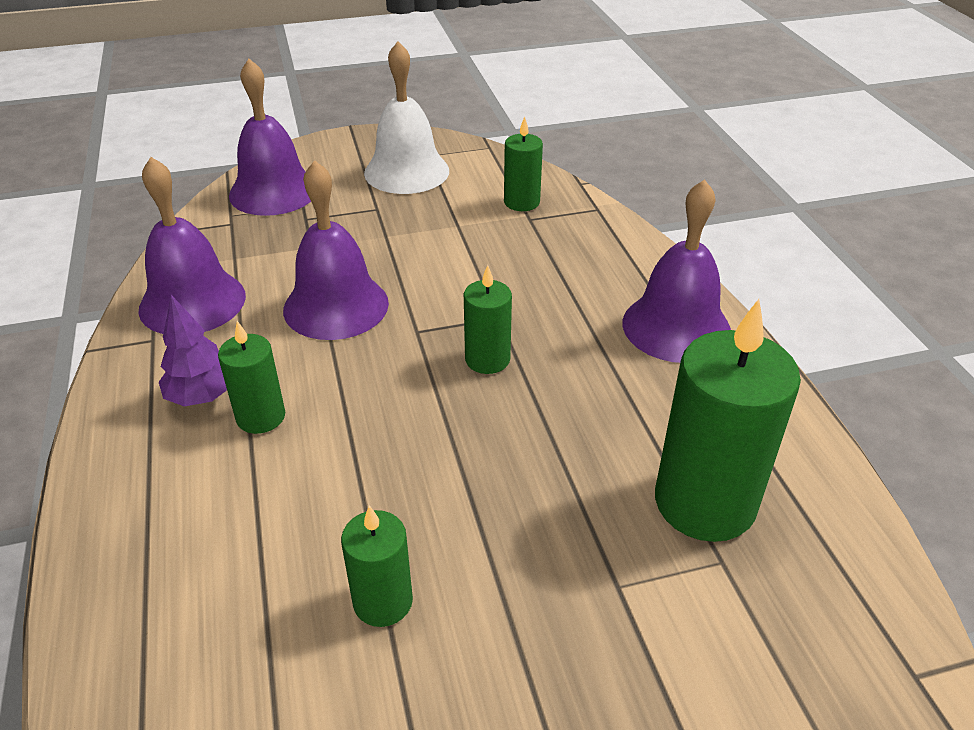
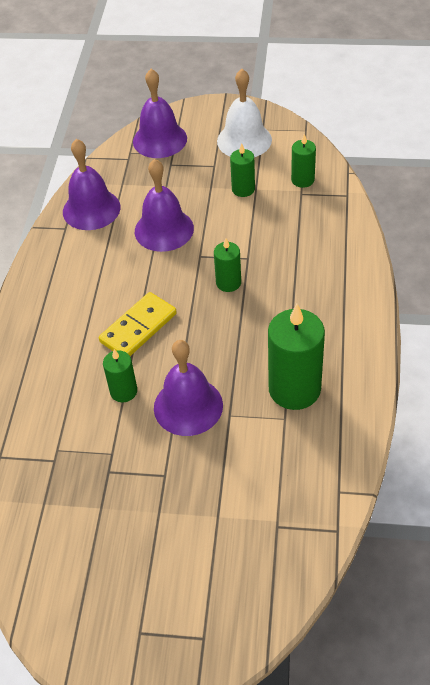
camera: 25 degrees right, 10 degrees up
(202, 397) = (79, 268): purple tree -> none
(261, 417) = (103, 286): green candle -> green candle (243, 189)
(359, 471) = (138, 328): none -> yellow domino
(676, 327) = (343, 289): purple bell -> purple bell (188, 406)

